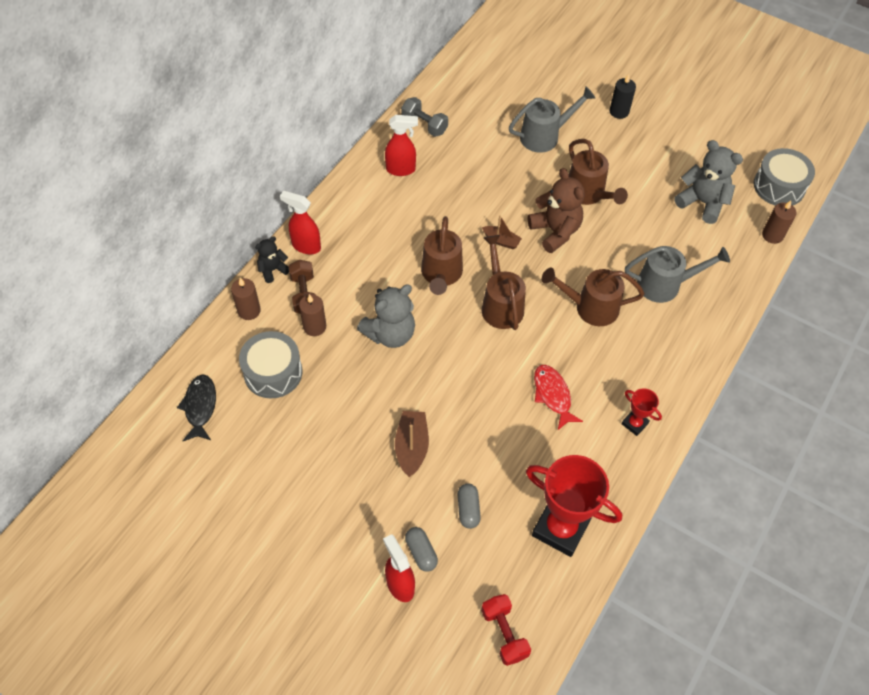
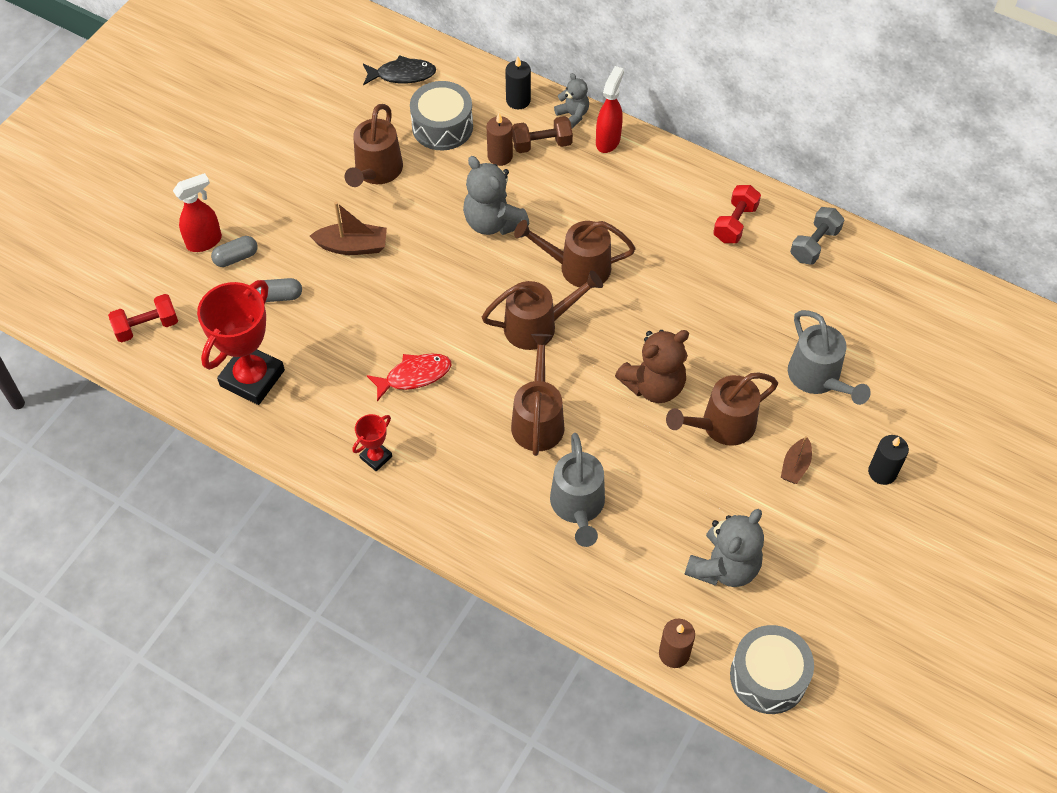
camera: 90 degrees right, 0 degrees up
(249, 311) = (518, 100): brown candle -> black candle
(273, 270) = (573, 115): black teddy bear -> grey teddy bear
(323, 428) = (376, 172): none -> brown watering can
(401, 169) = (735, 223): red spray bottle -> red dumbbell
(501, 241) = (633, 327): brown boat -> brown boat (795, 466)

